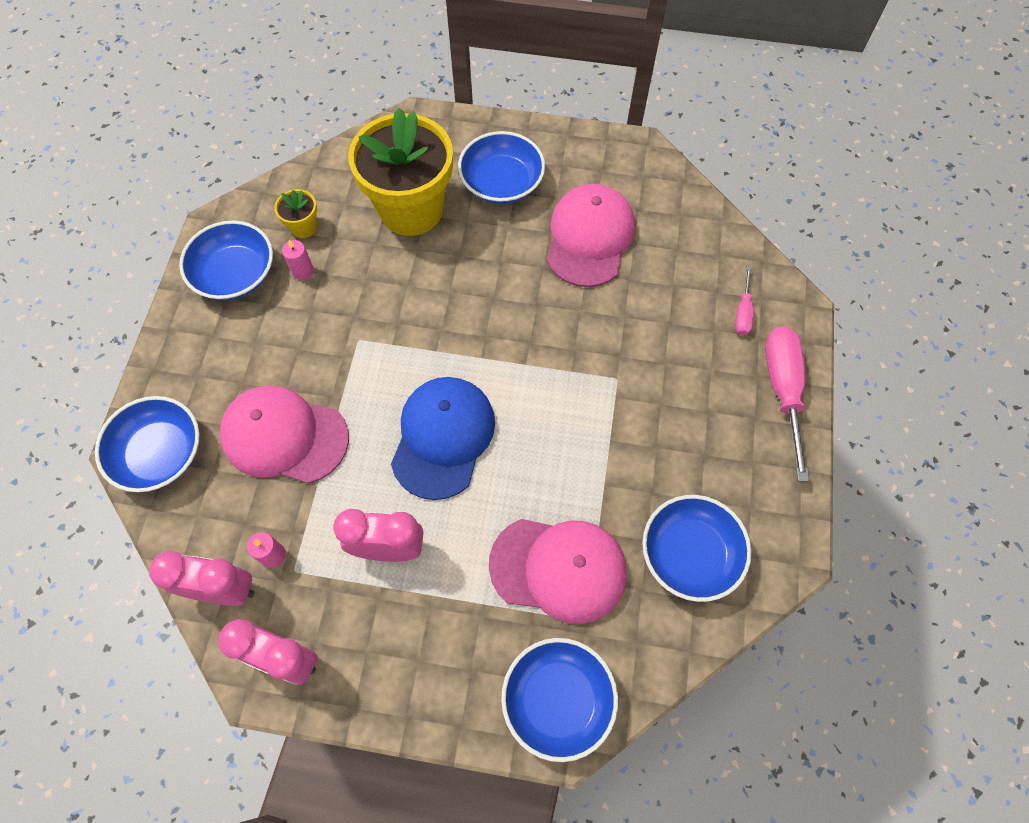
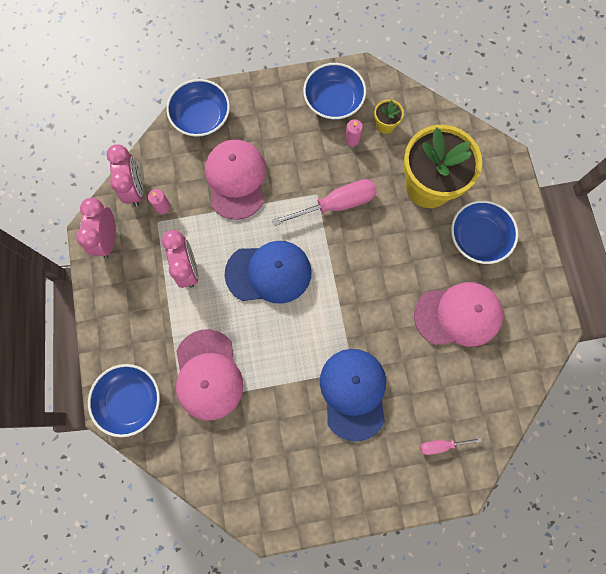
camera: 70 degrees right, 10 degrees up
(647, 387) = (353, 393): none -> blue cap
(690, 554) = (245, 456): blue bowl -> none
(783, 391) = (387, 491): pink screwdriver -> pink screwdriver (336, 205)

